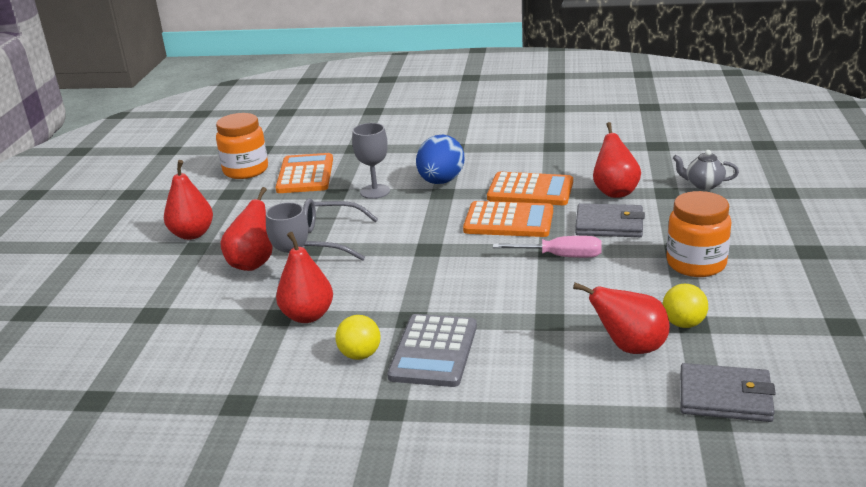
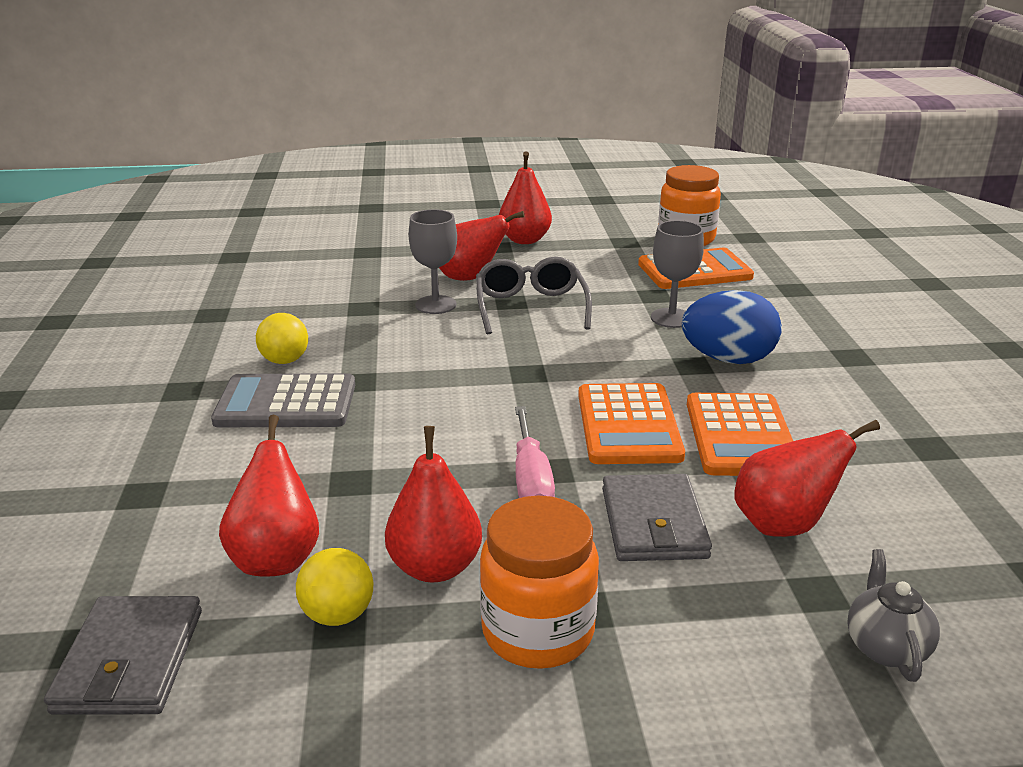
camera: 75 degrees right, 0 degrees up
(307, 316) = (364, 322): red pear -> red pear (435, 567)

